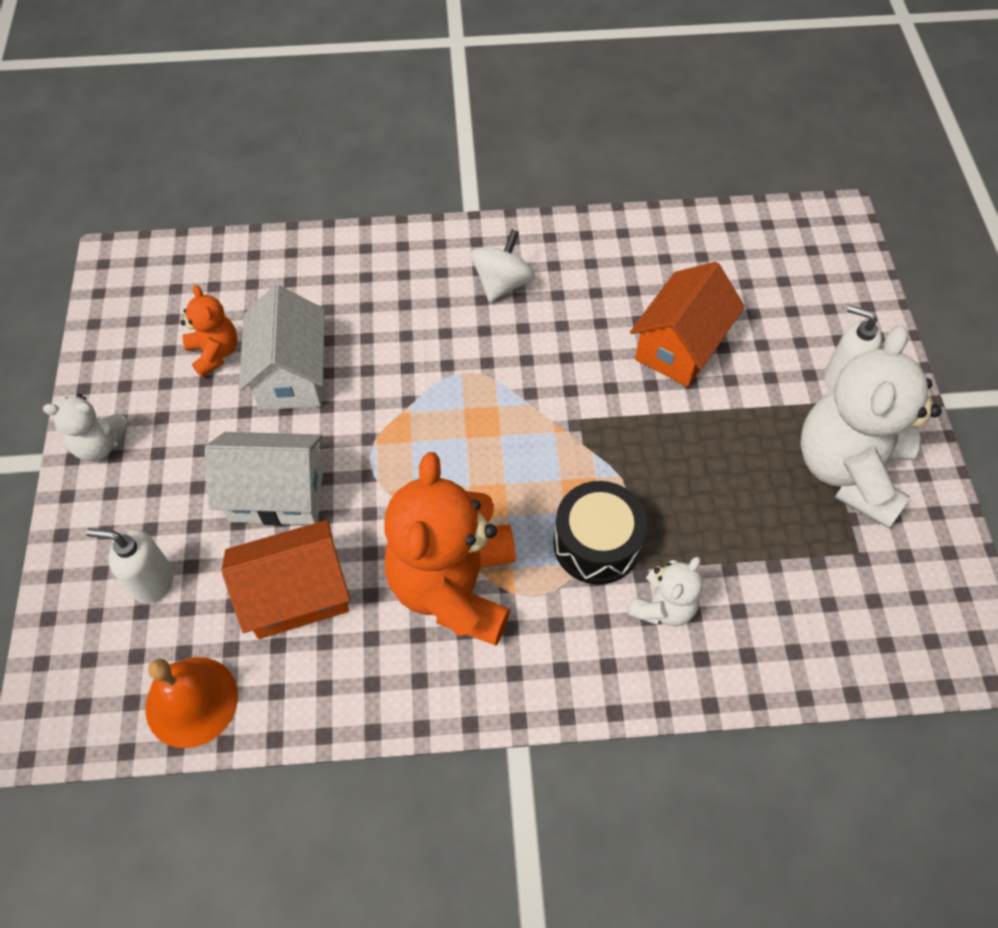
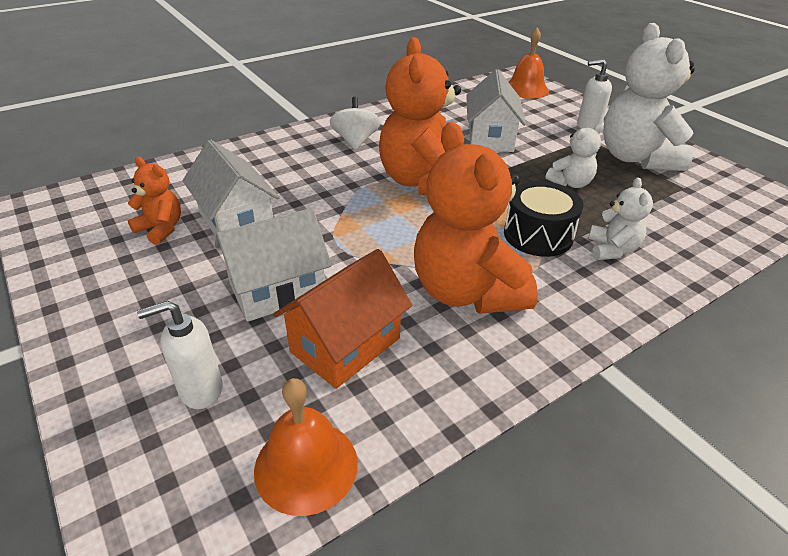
camera: 30 degrees left, 20 degrees down
(100, 444) = (82, 315): white teddy bear -> white teddy bear (570, 183)
(530, 395) = (422, 182): none -> orange teddy bear
(680, 346) = (490, 138): orange house -> white house
(822, 256) = (526, 89): none -> orange bell

